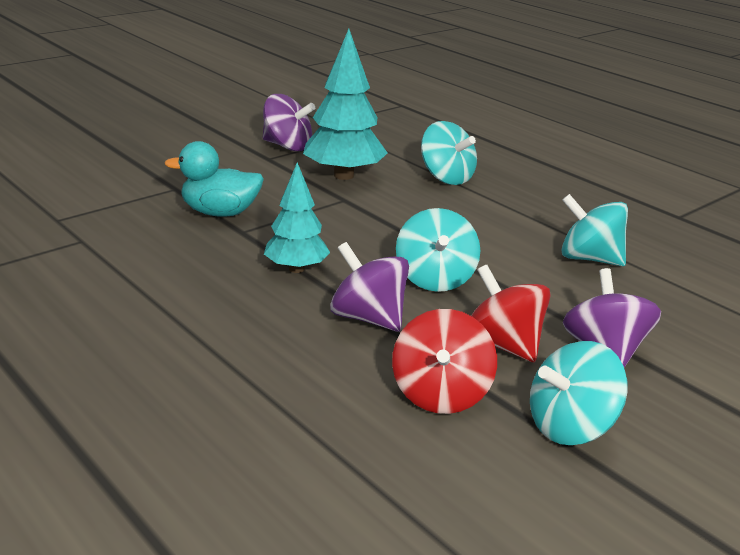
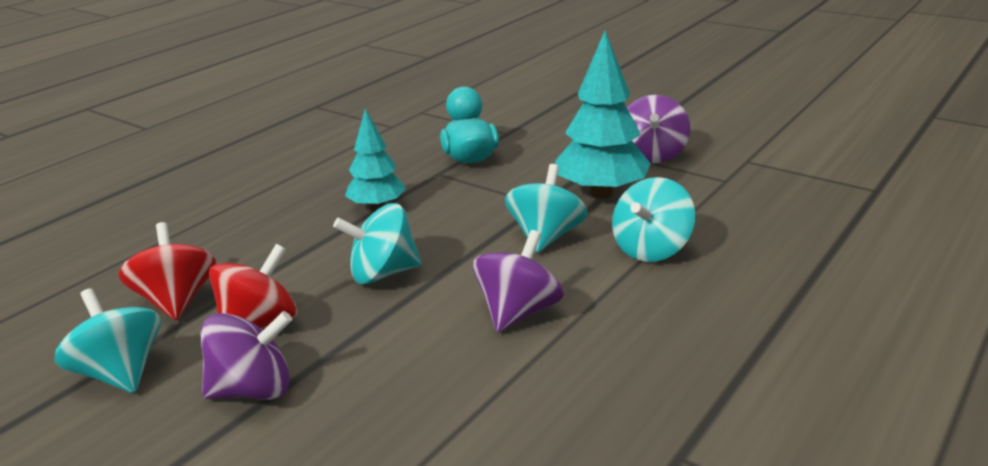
camera: 80 degrees right, 0 degrees up
(368, 318) = (297, 251): purple spinning top -> purple spinning top (518, 312)
(440, 394) = (176, 301): red spinning top -> red spinning top turned 75 degrees clockwise
(589, 259) = (477, 370): turquoise spinning top -> turquoise spinning top (546, 237)

